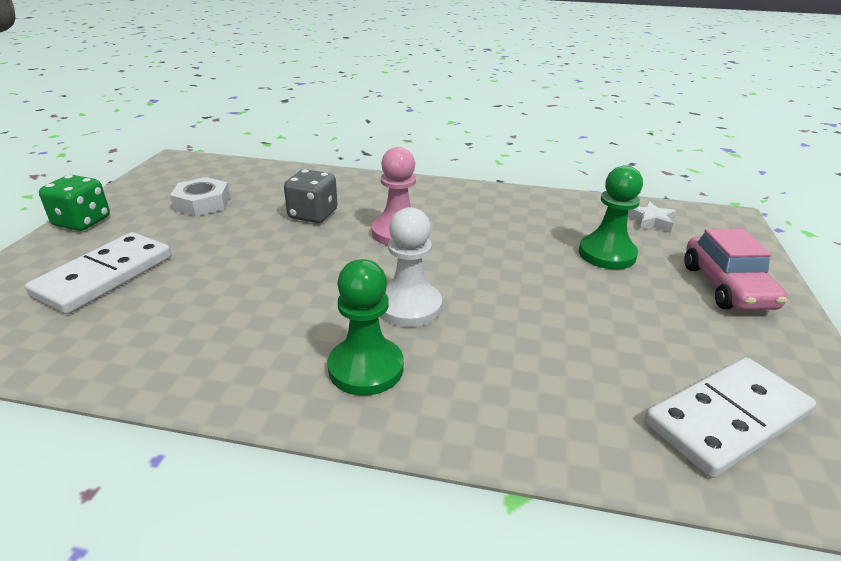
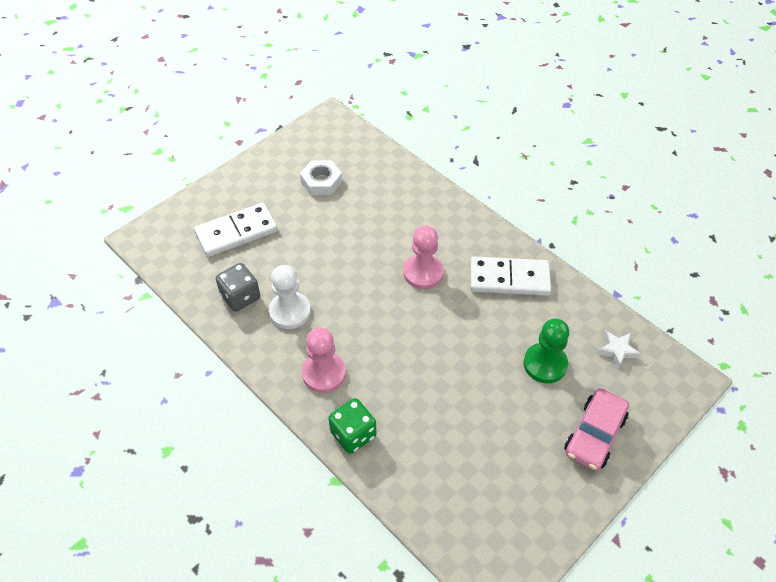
camera: 35 degrees right, 20 degrees up
(82, 222) = (245, 171): green dice -> green dice (353, 434)
(313, 215) = (382, 227): grey dice -> grey dice (240, 297)
(366, 368) = (324, 373): green pawn -> pink pawn
(409, 306) = (378, 342): white pawn -> white pawn (290, 311)
(726, 418) = (475, 508): white domino -> white domino (509, 278)

